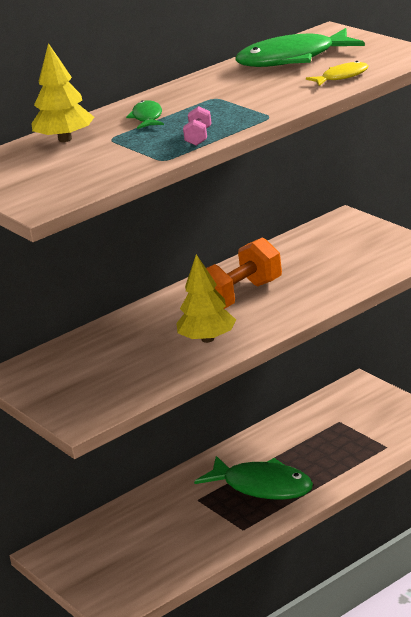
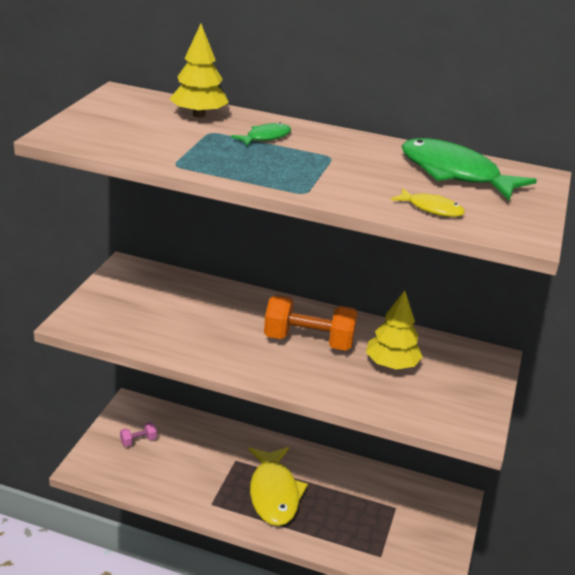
camera: 50 degrees right, 5 degrees up
(199, 137) = (234, 169): pink dumbbell -> pink dumbbell (138, 440)
(208, 339) = (228, 346): yellow tree -> yellow tree (391, 364)
(262, 486) = (274, 493): green fish -> yellow fish

